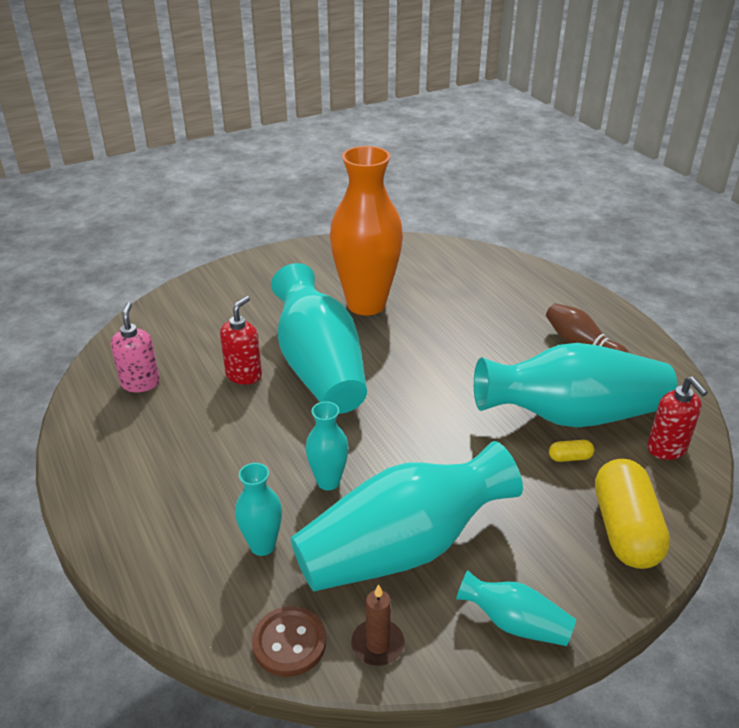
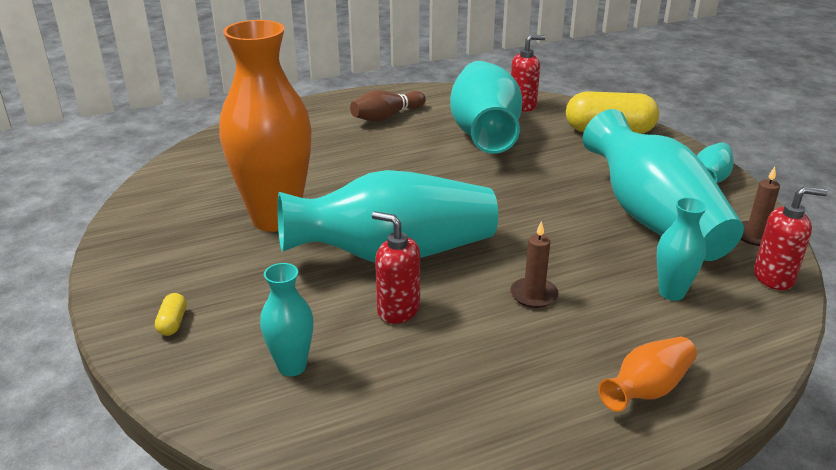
camera: 85 degrees left, 5 degrees down
(132, 511) = (647, 389): none -> orange vase
(140, 383) = (400, 405): pink soap dispenser -> none
(261, 449) = (533, 295): none -> brown candle
(289, 643) = (774, 278): brown button -> red soap dispenser
(328, 481) = (578, 253): turquoise vase -> turquoise vase (292, 366)
(569, 457) = (535, 140): yellow capsule -> yellow capsule (172, 323)

